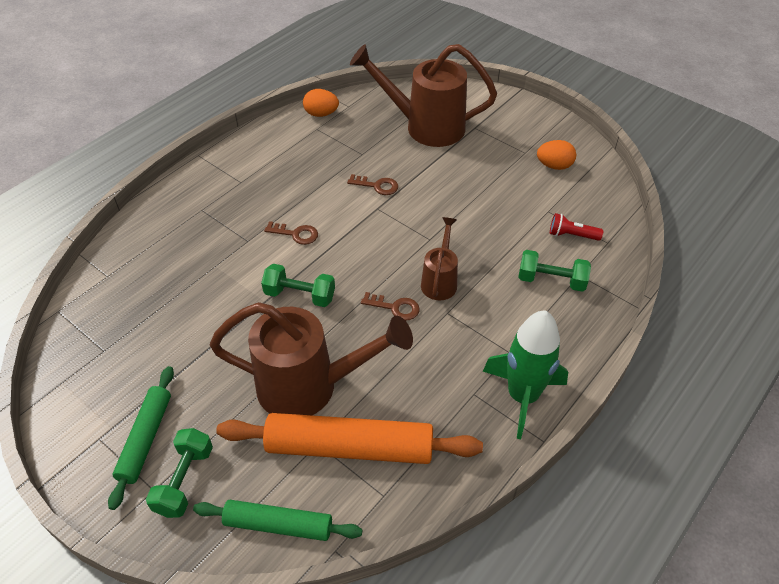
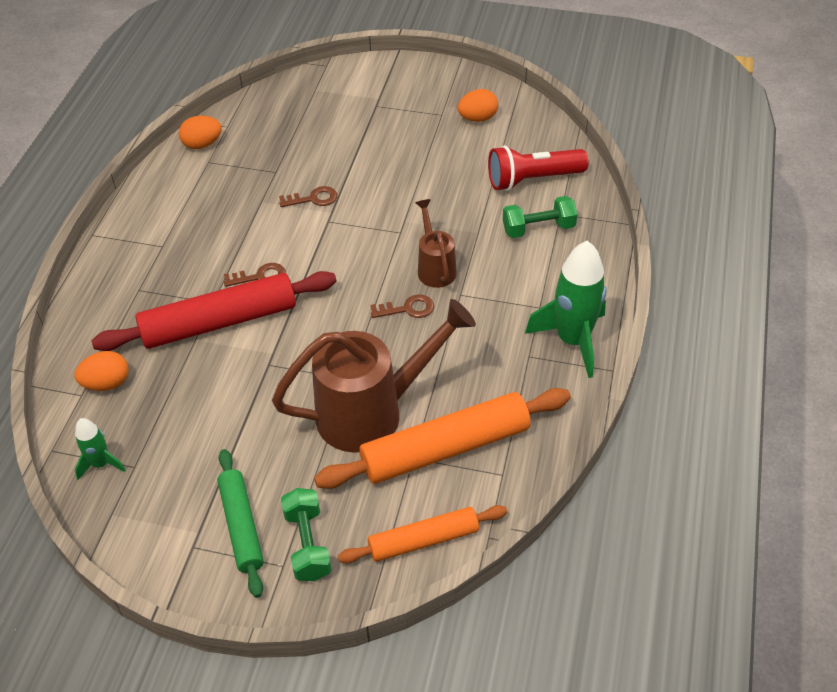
camera: 25 degrees left, 0 degrees up
(82, 337) = (101, 464): none -> green rocket
(130, 274) = (107, 383): none -> orange egg
(242, 259) = (219, 322): none -> red rolling pin
(278, 524) = (423, 540): green rolling pin -> orange rolling pin
(300, 295) = (305, 334): green dumbbell -> none
(426, 127) = (325, 121): brown watering can -> none
(572, 235) = (532, 179): red flashlight -> red flashlight, size x1.81

